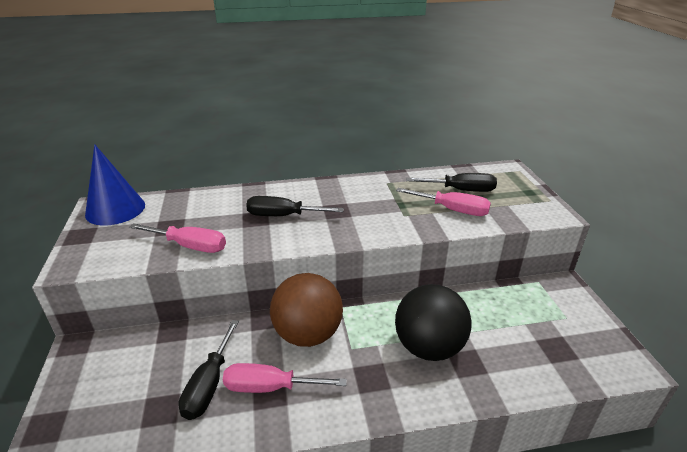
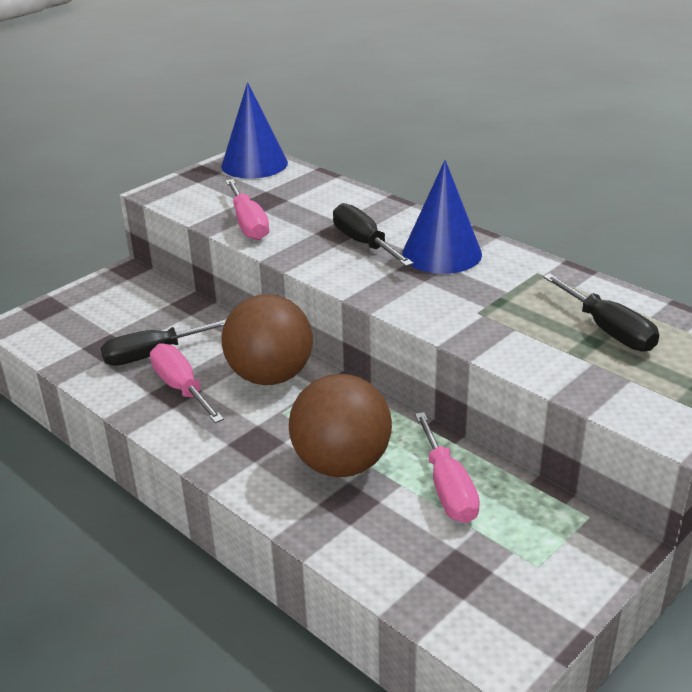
camera: 55 degrees right, 0 degrees up
(331, 198) = (442, 253): none -> blue cone
(428, 347) = (341, 464): black ball -> brown ball
(452, 210) = (543, 341): pink screwdriver -> pink screwdriver (447, 488)

